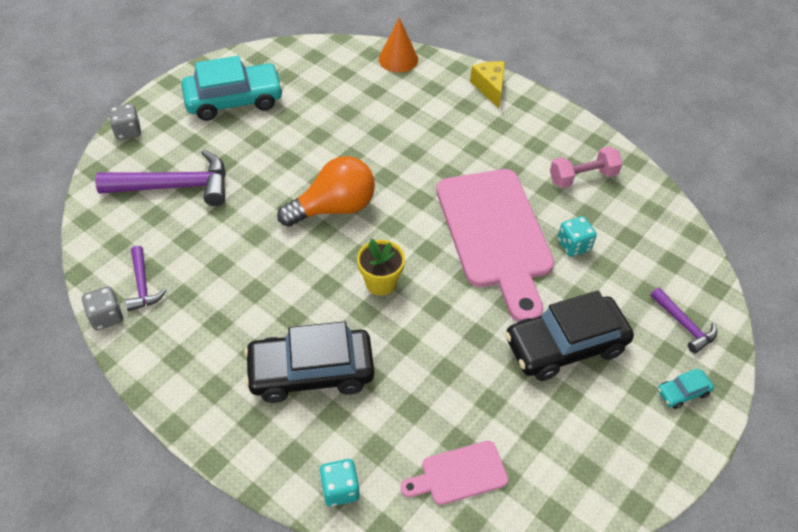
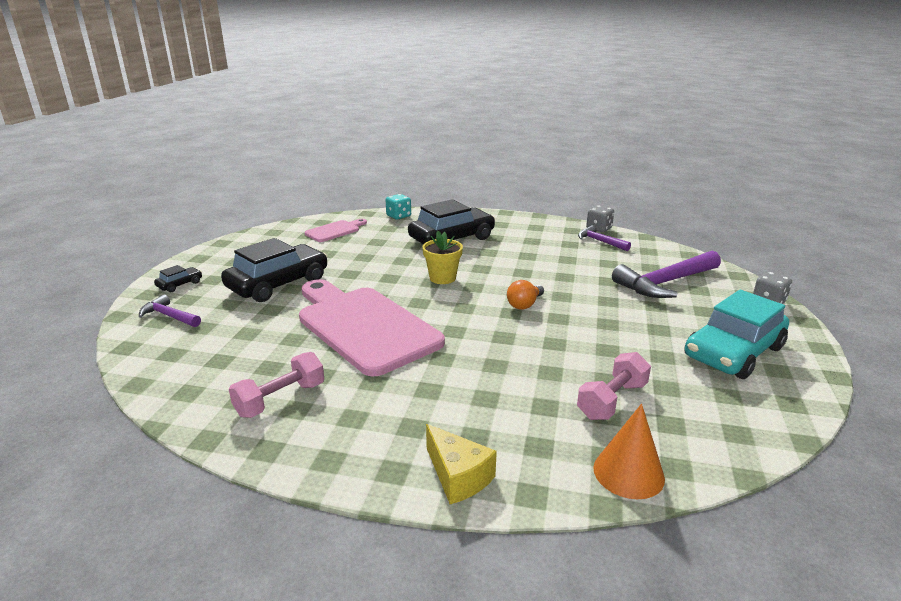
camera: 155 degrees right, 25 degrees down
(334, 208) = (524, 305): orange light bulb -> orange light bulb, size x0.53
(361, 97) = (612, 401): none -> pink dumbbell
(573, 245) = (281, 339): turquoise dice -> none
(682, 392) = (180, 284): turquoise car -> black car

